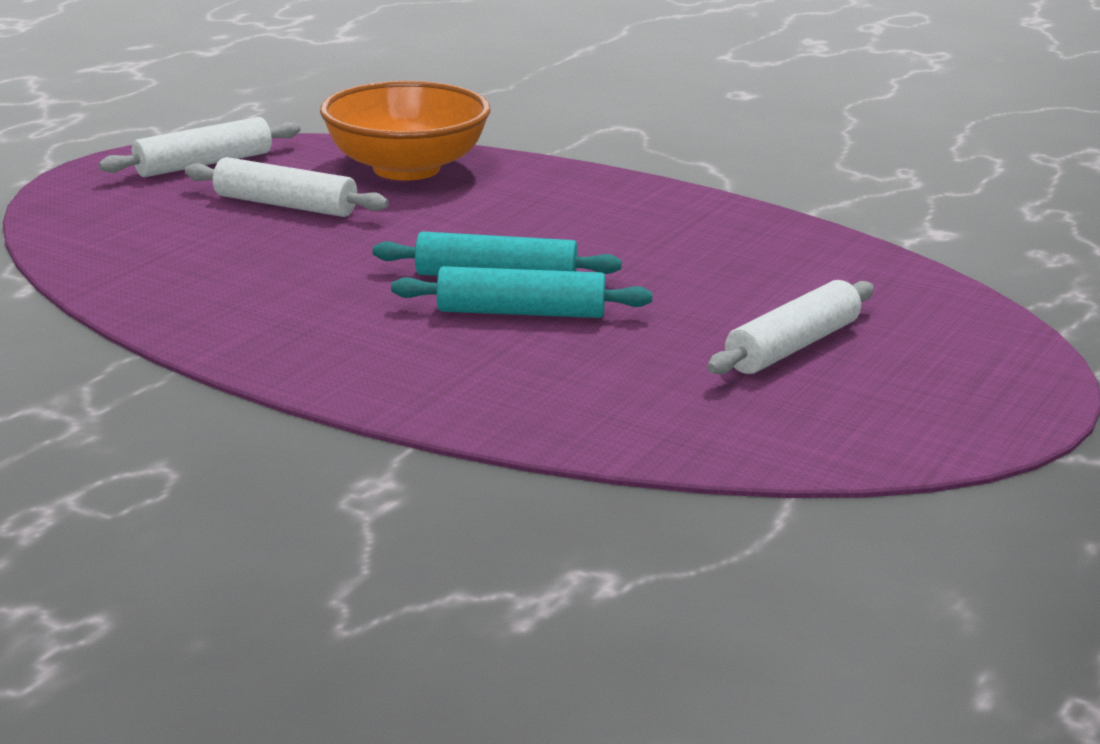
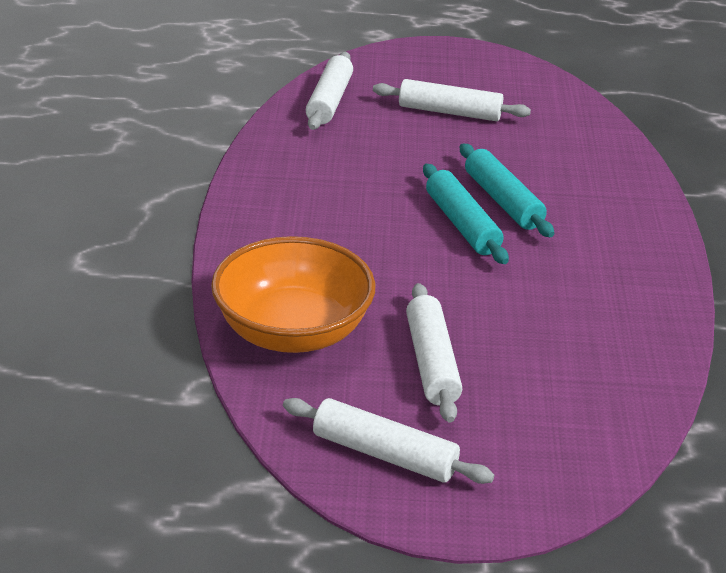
camera: 120 degrees left, 10 degrees up
(883, 281) = (329, 101): none -> white rolling pin

